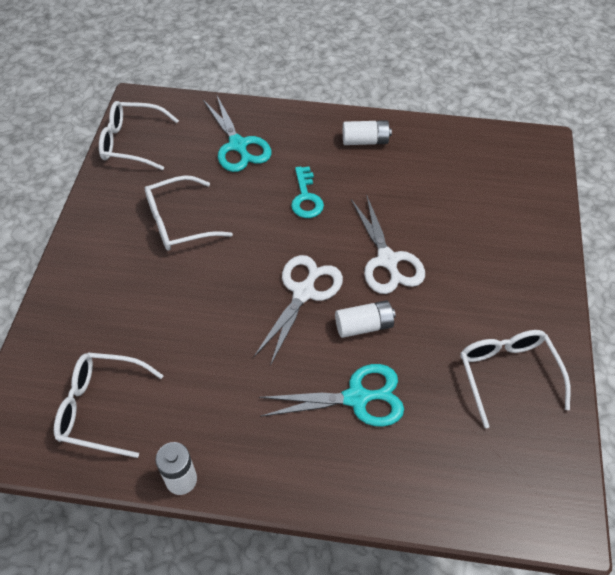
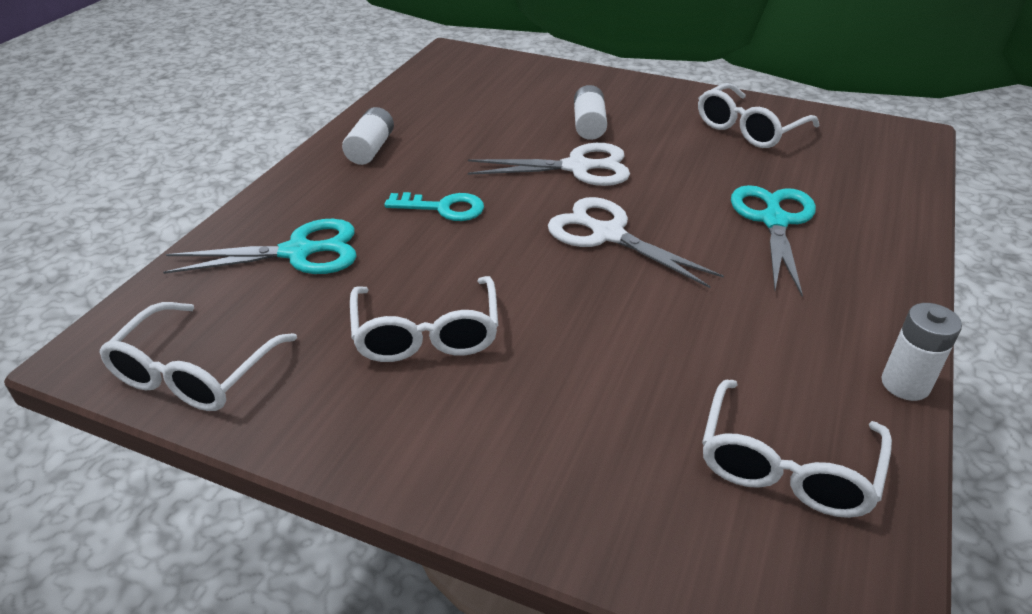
camera: 75 degrees left, 15 degrees down
(364, 326) = (671, 199): white battery -> white battery (589, 125)
(507, 375) = (749, 128): white glasses -> white glasses turned 45 degrees counterclockwise

